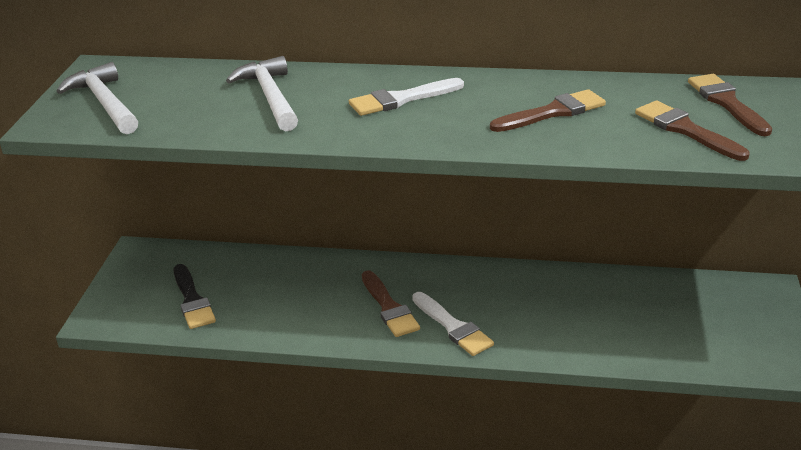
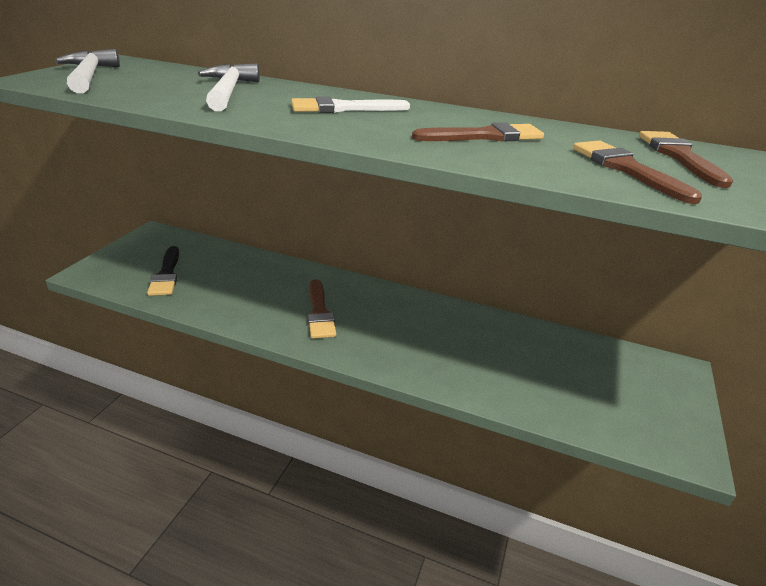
camera: 10 degrees right, 0 degrees up
(453, 327) = (366, 341): white brush -> none

